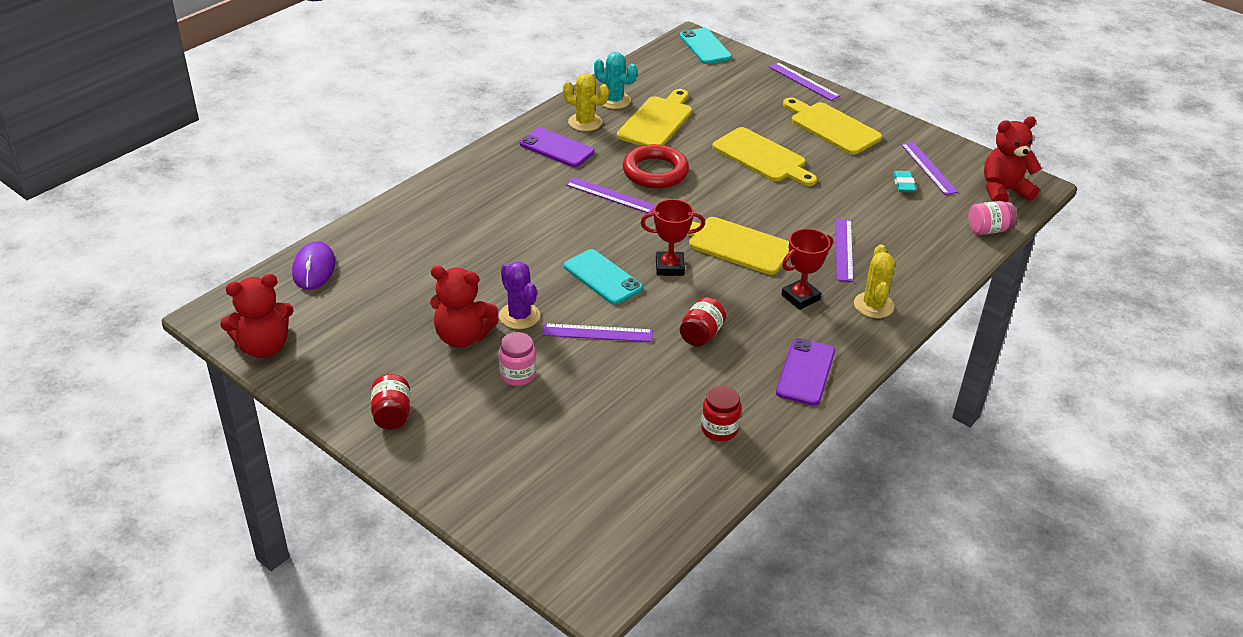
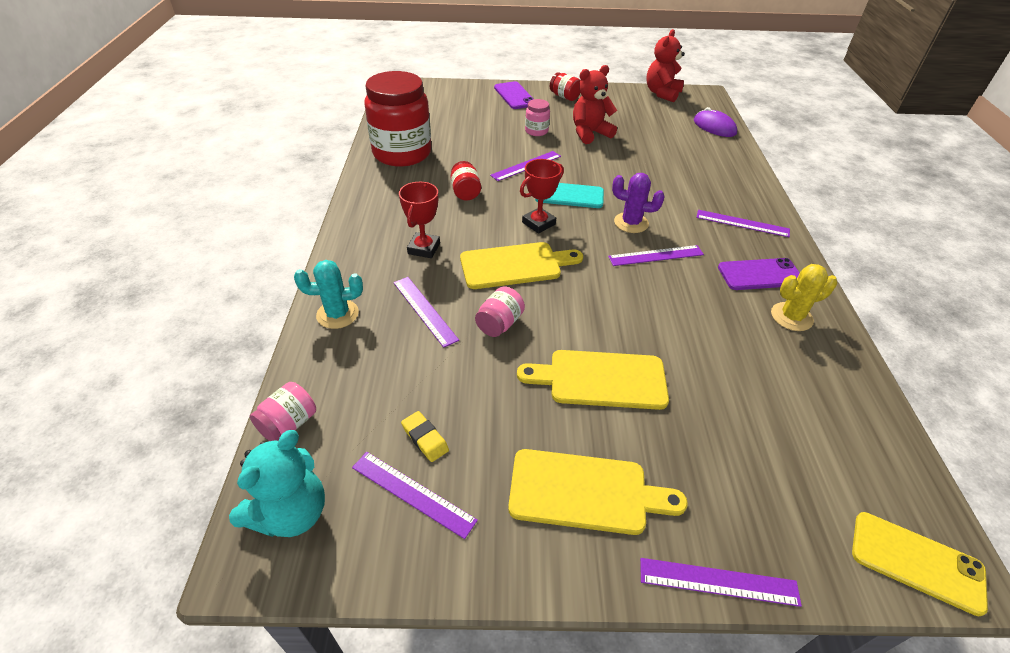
camera: 140 degrees right, 5 degrees up
(496, 179) = (742, 223): none -> purple ruler
(519, 316) = (579, 154): purple cactus -> purple cactus (631, 223)
(614, 100) = (821, 364): turquoise cactus -> turquoise cactus (337, 314)
(655, 172) = (660, 298): red ring -> none
(657, 121) = (747, 362): yellow cutting board -> none
(705, 46) = (916, 562): turquoise phone -> yellow phone
(719, 429) = (402, 153): red jar -> red jar, size x2.34
(795, 214) = (499, 324): none -> pink jar
(805, 372) = (377, 201): purple phone -> purple phone (514, 96)
(873, 305) = (361, 271): yellow cactus -> none
(903, 184) = (425, 438): turquoise eraser -> yellow eraser
(1003, 191) = (291, 513): red teddy bear -> turquoise teddy bear

